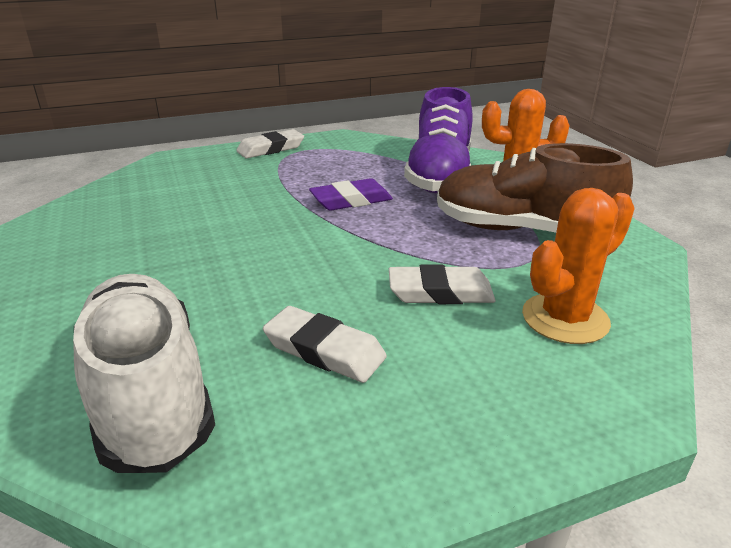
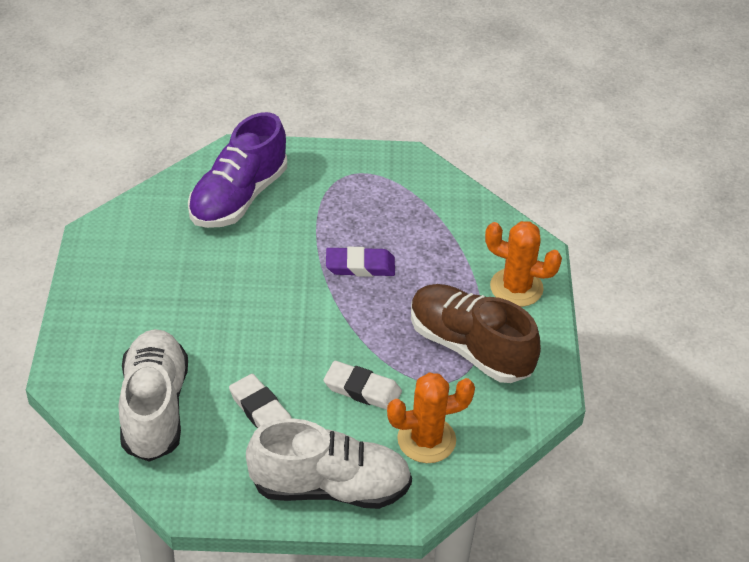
camera: 20 degrees right, 15 degrees up
(271, 149) = (331, 161): white eraser -> none
(439, 176) = (457, 255): purple shoe -> purple shoe (238, 197)
(496, 415) = (330, 487): none -> white shoe

